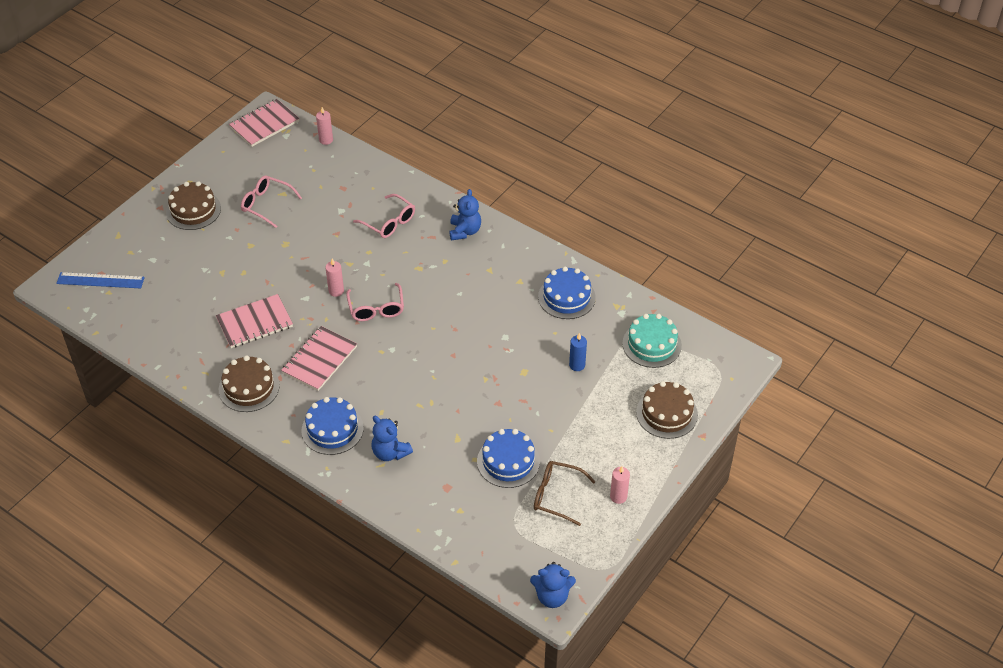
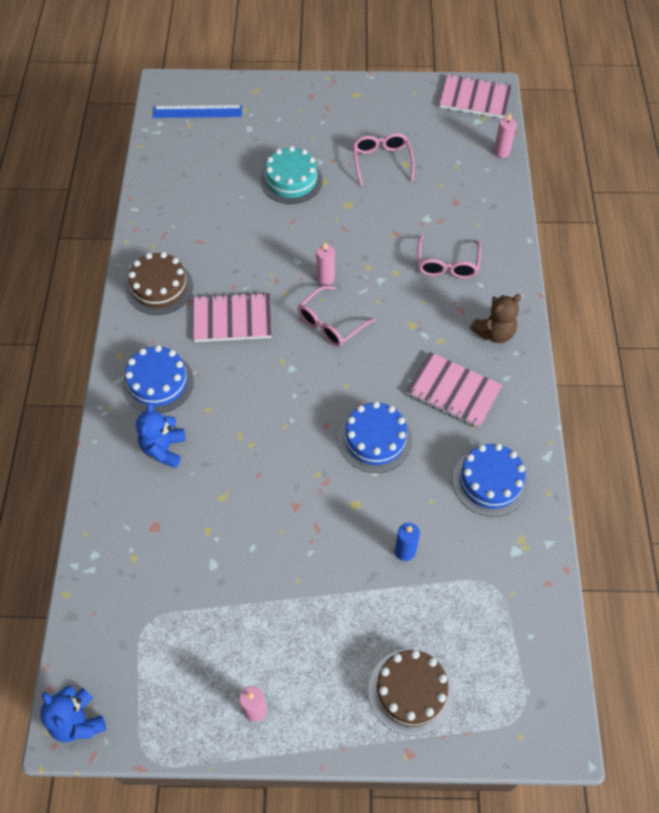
camera: 55 degrees right, 10 degrees up
(100, 280) = (197, 112): blue ruler -> blue ruler turned 60 degrees counterclockwise
(193, 210) = (328, 118): brown cake -> none
(255, 323) = (237, 243): pink notebook -> pink notebook (453, 391)
(465, 231) = (494, 333): blue teddy bear -> brown teddy bear
(508, 461) = (226, 564): blue cake -> blue cake (375, 439)
(557, 496) = (213, 642): brown glasses -> none
(652, 344) = (497, 612): turquoise cake -> turquoise cake (291, 180)

